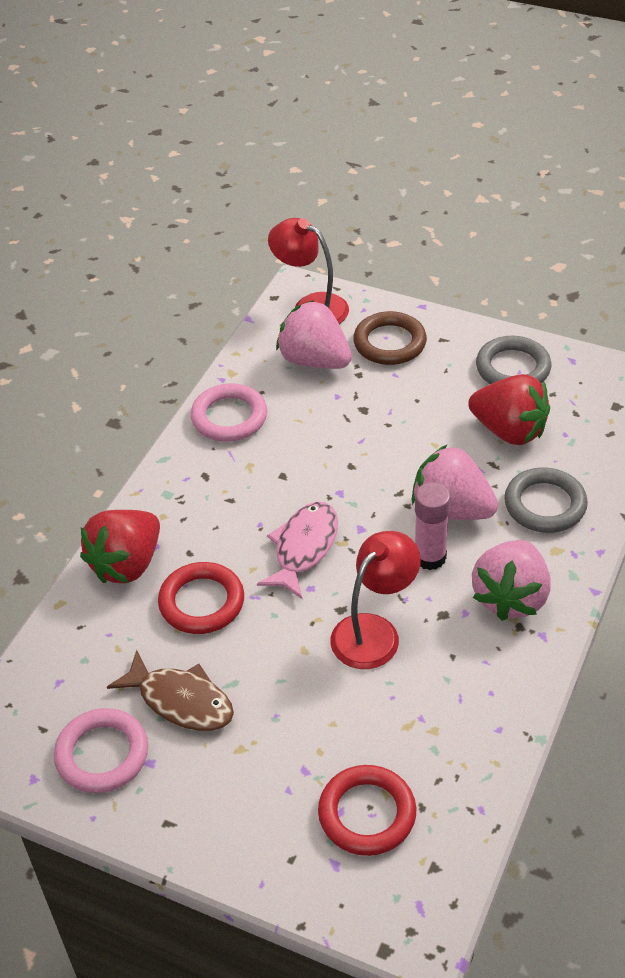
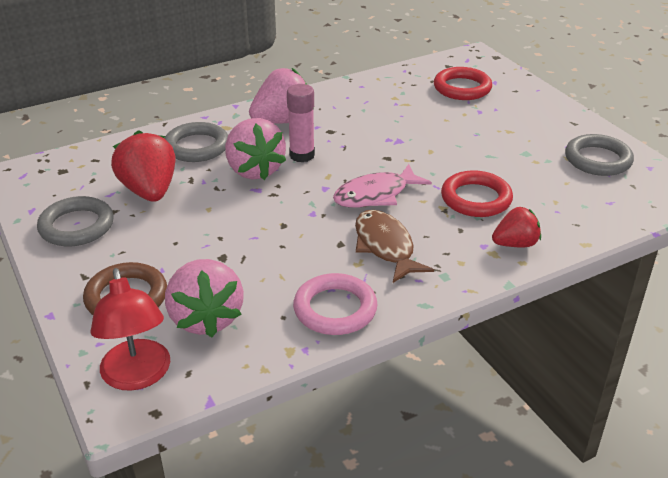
camera: 145 degrees left, 10 degrees down
(102, 754) = (597, 160): pink ring -> grey ring
(127, 564) = (515, 244): red strawberry -> red strawberry, size x0.61
(181, 701) = (529, 161): brown fish -> brown fish (385, 246)
(374, 631) = (379, 140): red lamp -> none

